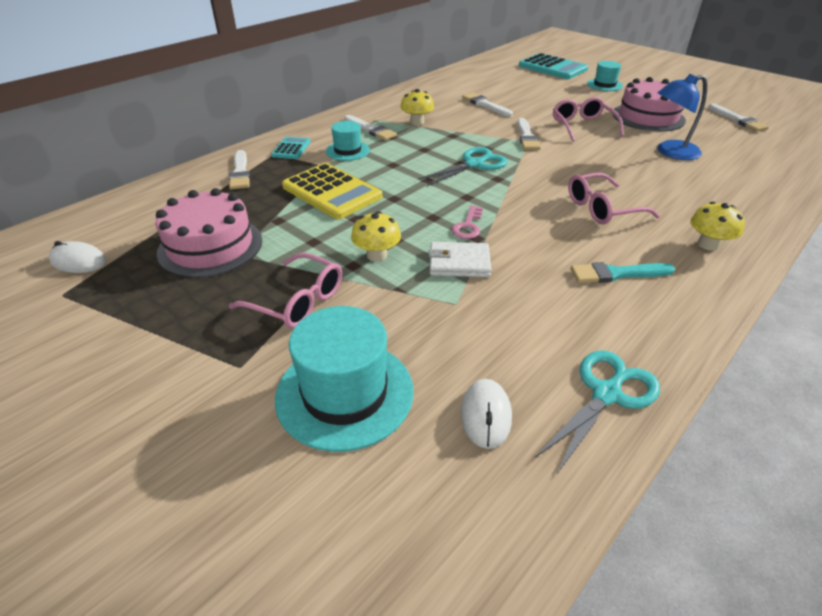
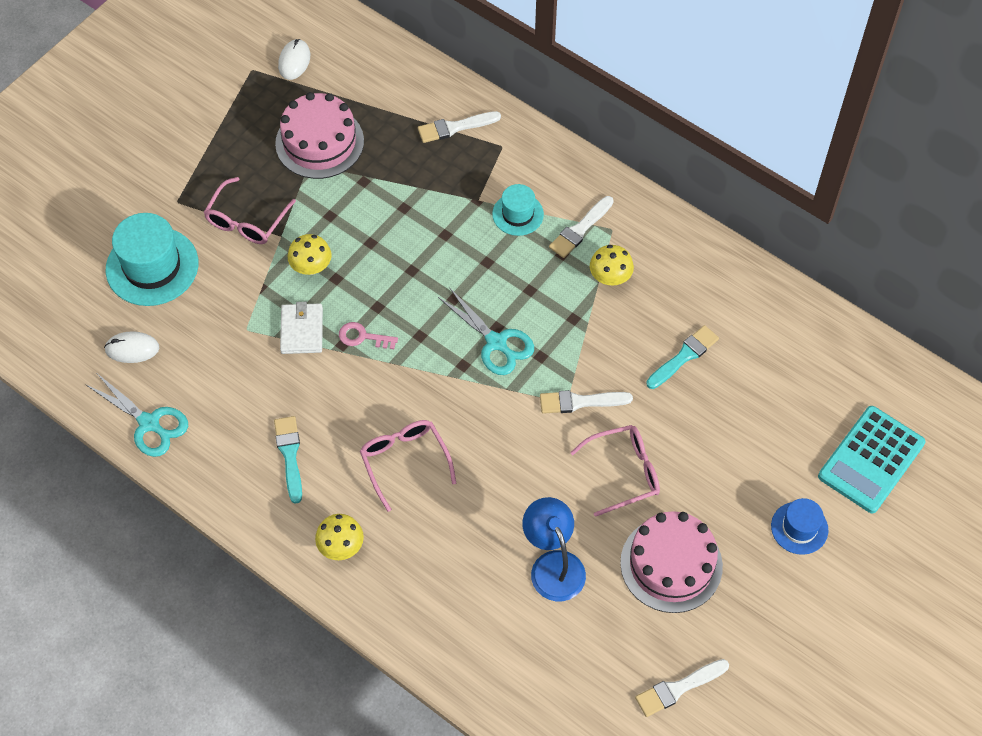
camera: 85 degrees right, 20 degrees up
(291, 148) = (517, 159): turquoise calculator -> none
(332, 192) = (421, 214): yellow calculator -> none
(485, 105) = (684, 356): white brush -> turquoise brush
(604, 85) = (799, 528): turquoise hat -> blue hat

